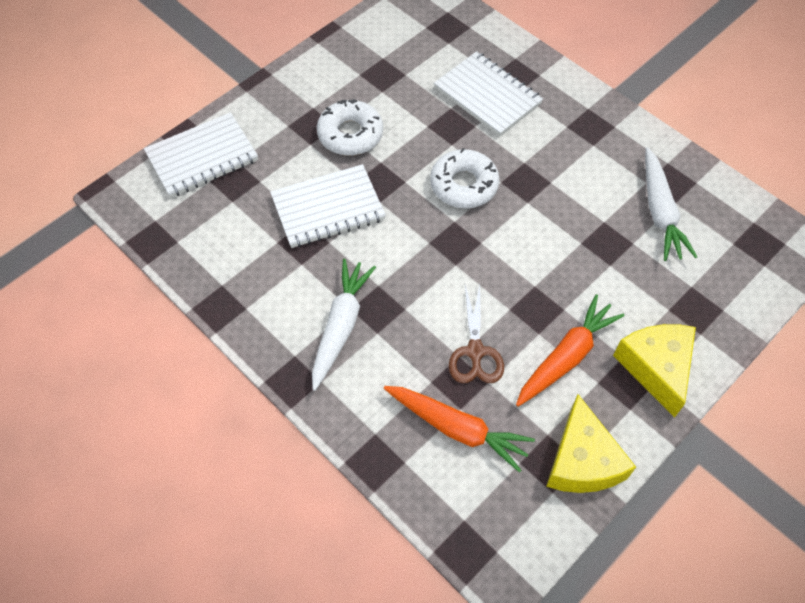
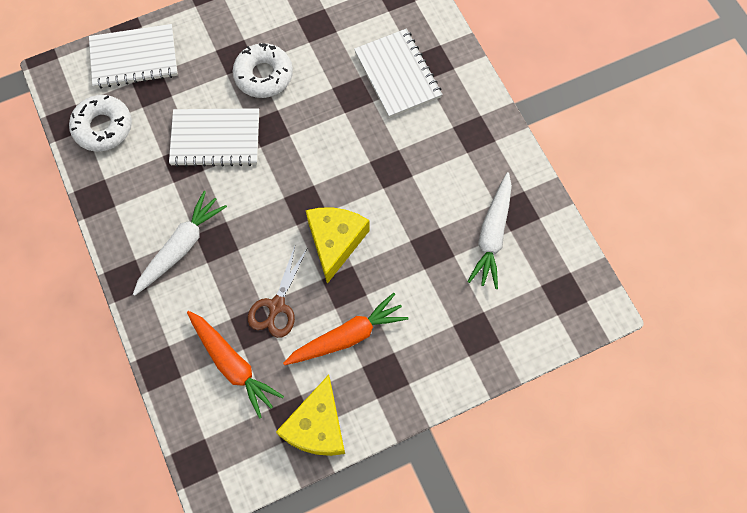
camera: 20 degrees right, 10 degrees up
(464, 185) = (337, 154): white donut -> white donut (103, 127)
(656, 368) = (416, 371): yellow cheese -> yellow cheese (335, 242)

